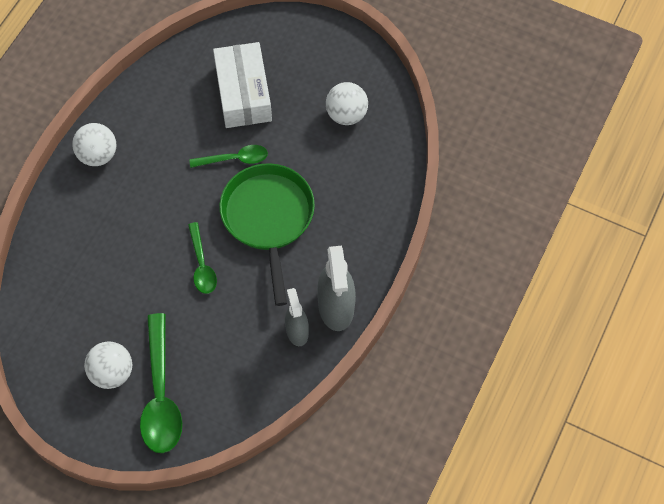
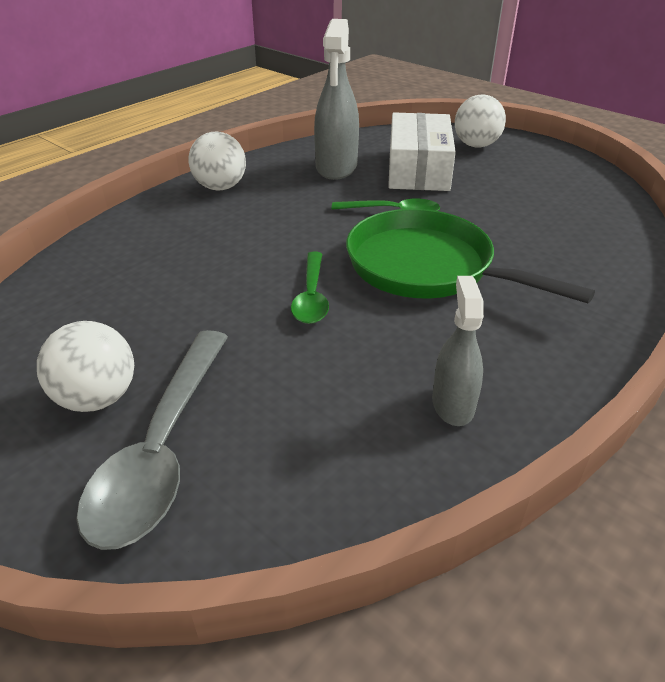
camera: 15 degrees right, 25 degrees down
(161, 395) = (163, 449): green spoon -> grey spoon
(268, 219) = (428, 268): green pan -> green pan turned 60 degrees counterclockwise
(336, 307) = (531, 384): grey spray bottle -> grey spray bottle (336, 167)
(346, 115) = (552, 198): white ball -> white ball (476, 145)

